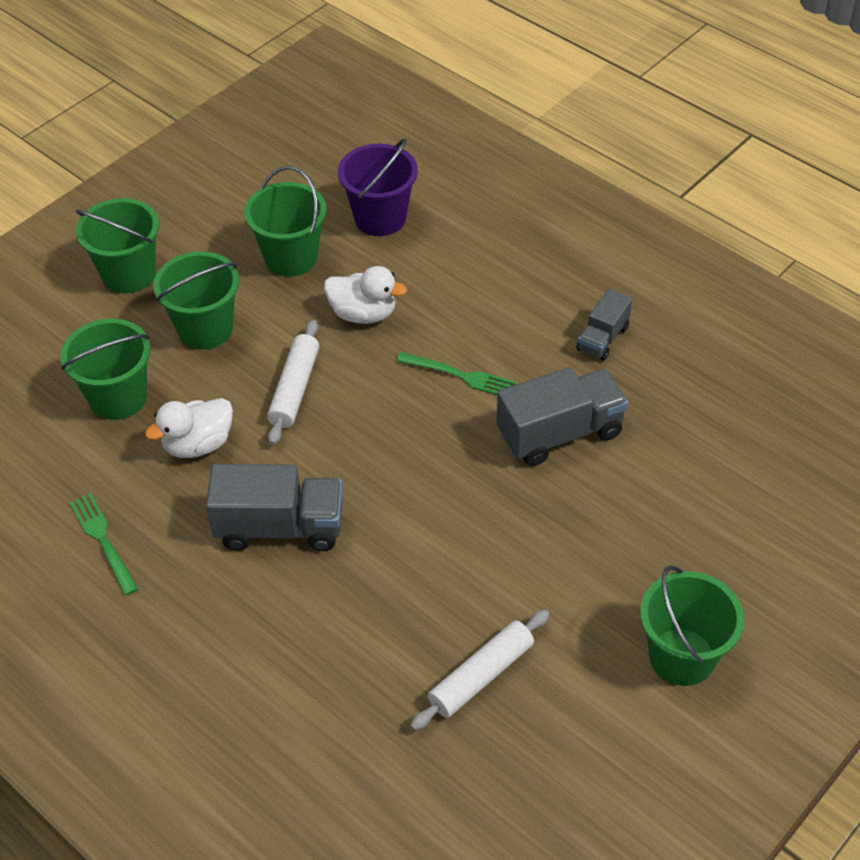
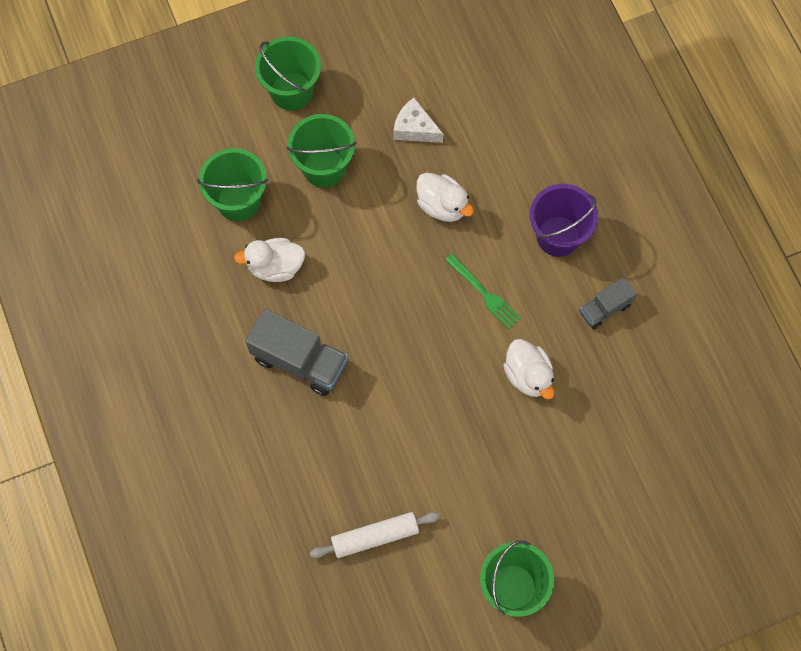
camera: 25 degrees right, 20 degrees up
(103, 540) = (180, 316): green fork -> none
(291, 257) = (415, 128): green bucket -> white cheese
(294, 389) = (362, 250): white rolling pin -> none
(380, 218) = (499, 120): purple bucket -> purple bucket (558, 236)
(560, 433) = (528, 375): grey truck -> white duck

